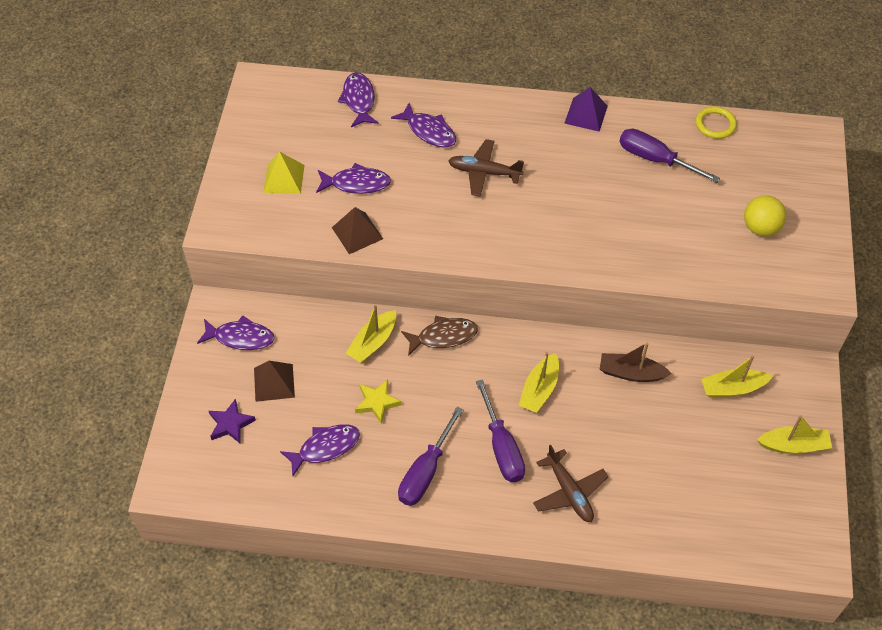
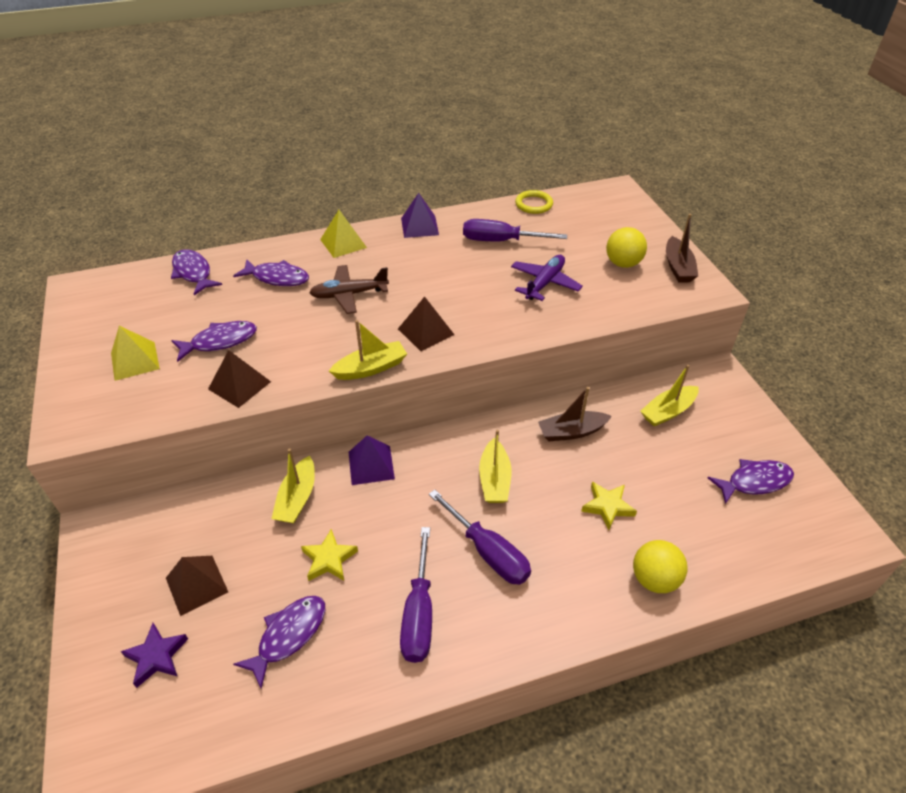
camera: 25 degrees left, 10 degrees down
(240, 337) = (137, 550): purple fish -> purple fish (754, 481)
(443, 336) = (371, 465): brown fish -> purple pyramid
(504, 111) = (343, 243): none -> yellow pyramid
(532, 236) = (425, 331): none -> brown pyramid
(569, 492) = (582, 570): brown plane -> none
(621, 451) = (607, 506): none -> yellow star
(623, 523) = (654, 579): none -> yellow ball
(669, 223) = (545, 283): none -> purple plane
(793, 445) = (752, 440): yellow boat -> yellow boat (371, 368)
(813, 252) = (678, 267): none -> brown boat

